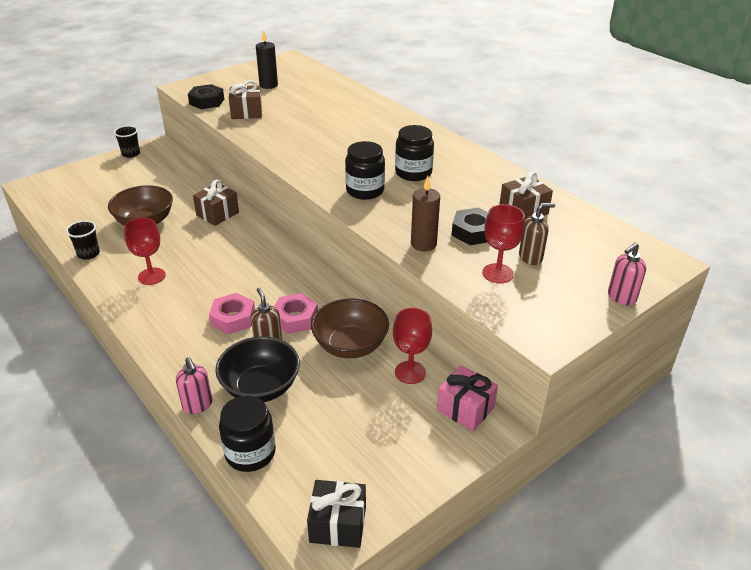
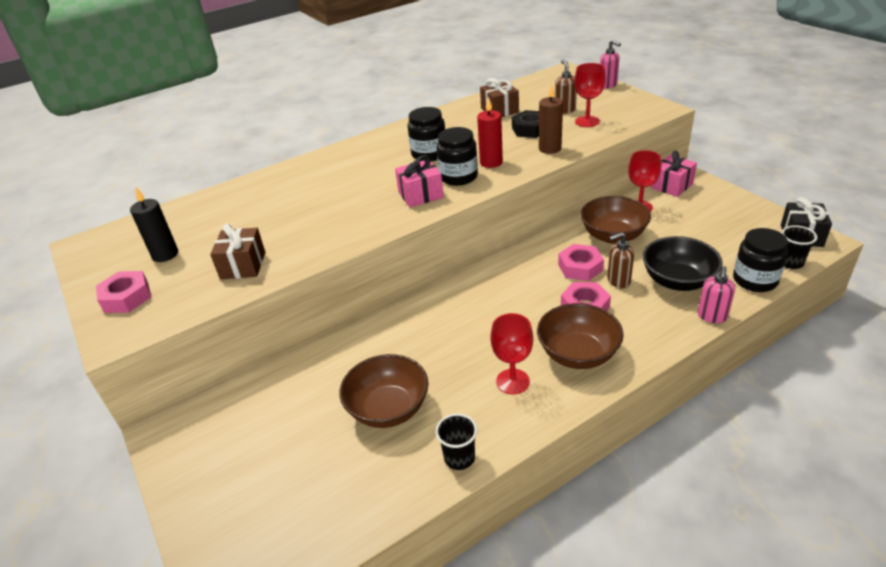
camera: 80 degrees left, 0 degrees up
(131, 154) = (173, 463): black cup -> black cup (790, 262)
(171, 311) = (578, 354): none -> brown bowl
(198, 405) = (712, 316): pink soap dispenser -> pink soap dispenser turned 135 degrees clockwise
(207, 101) = (186, 306): black nut -> none
(217, 214) = (384, 340): brown gift -> none
(223, 83) = (126, 297): none -> pink nut
(334, 173) = (420, 195): none -> pink gift
(393, 208) = (491, 162): none -> red candle

